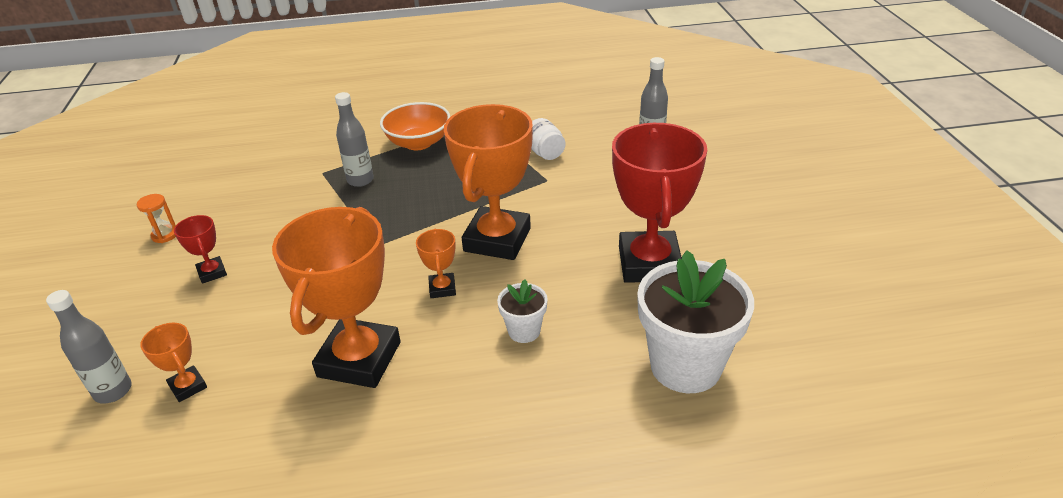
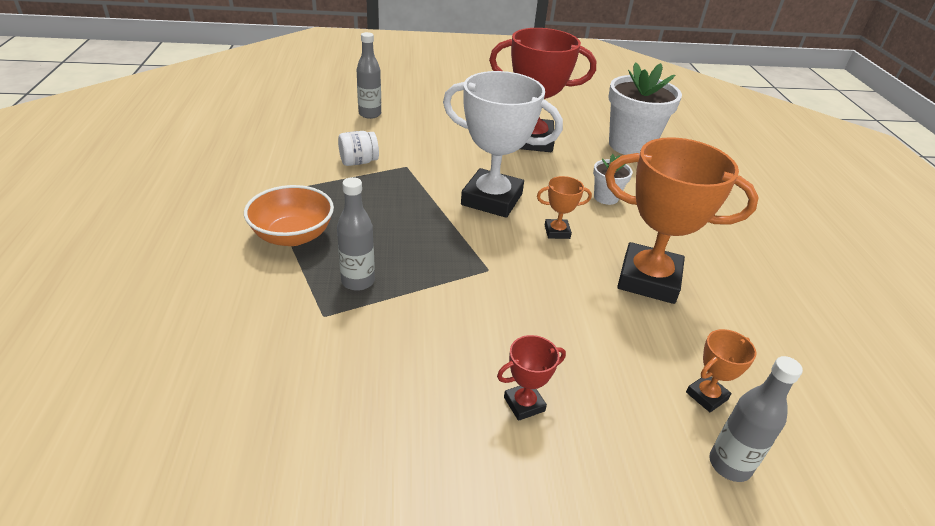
camera: 90 degrees left, 0 degrees up
(165, 235) = (430, 478): orange hourglass -> none
(497, 239) = (492, 199): orange trophy -> white trophy

